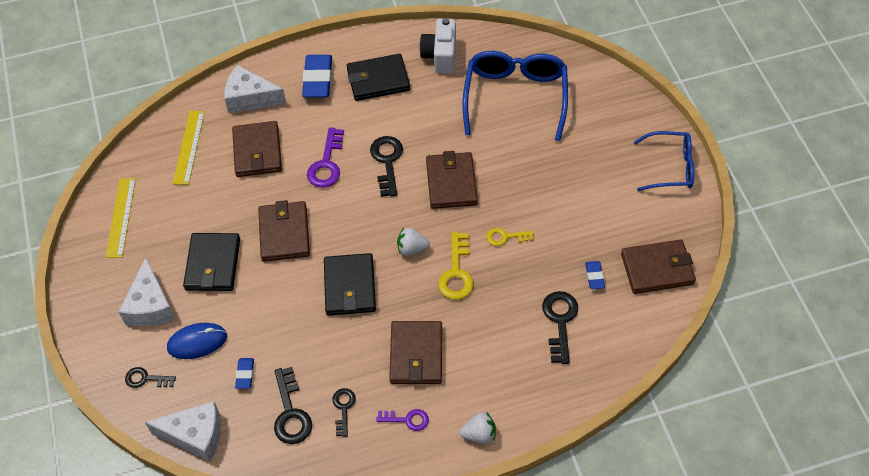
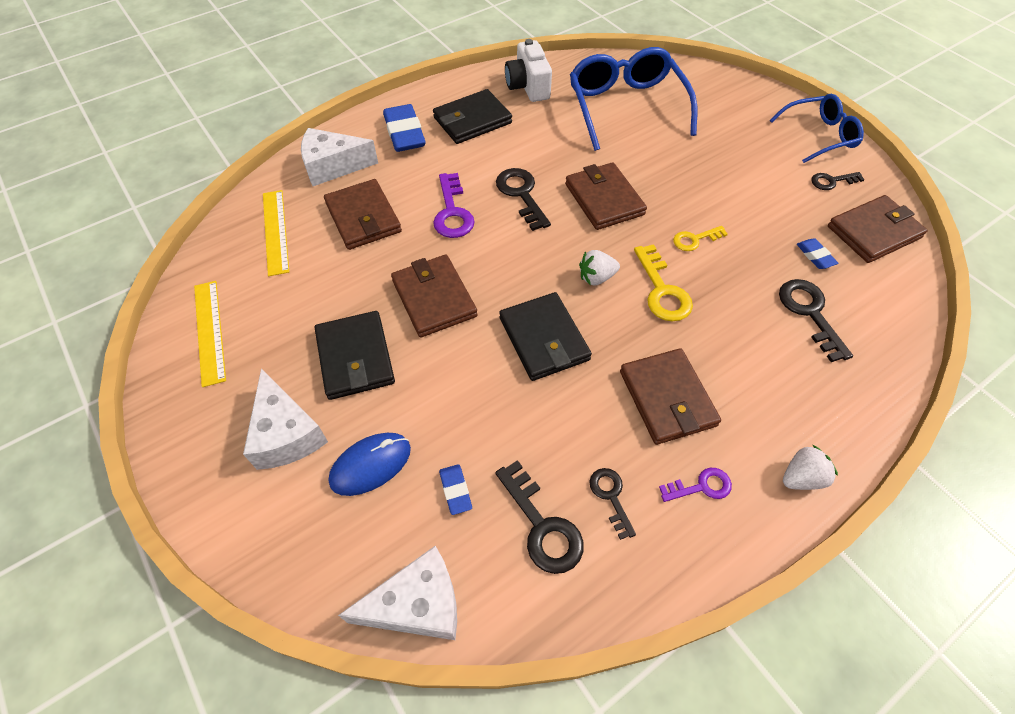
camera: 20 degrees left, 0 degrees up
(146, 379) = (313, 540): black key -> black key (832, 181)

